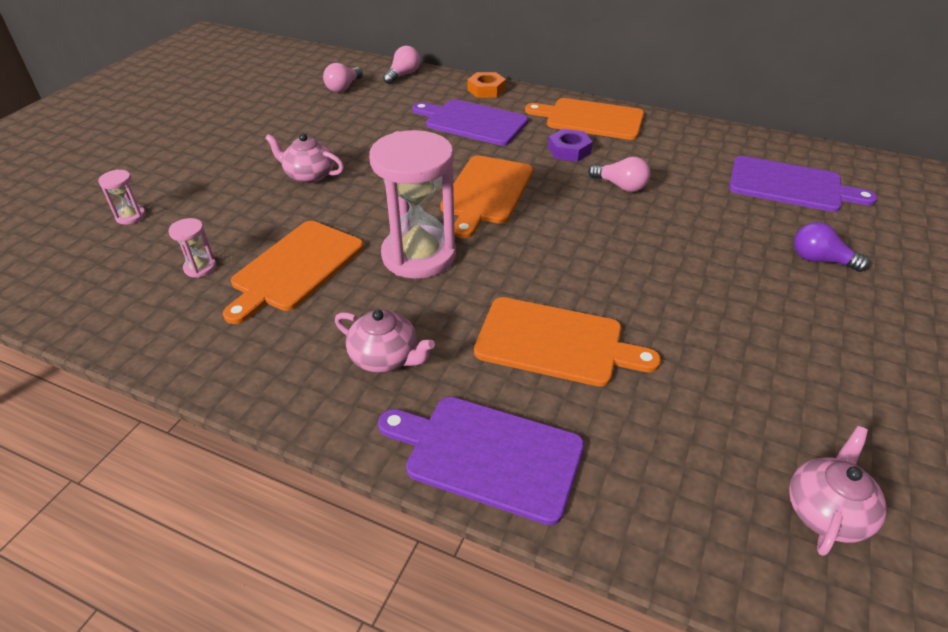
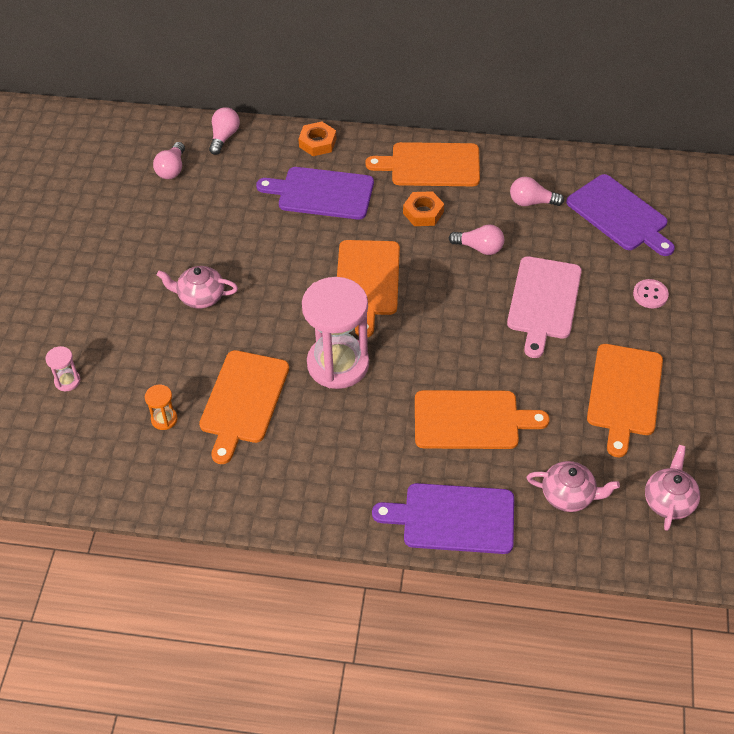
camera: 15 degrees left, 10 degrees up
(200, 267) = (164, 419): pink hourglass -> orange hourglass
(385, 357) = (353, 463): pink teapot -> pink teapot (569, 495)
(569, 150) = (423, 212): purple nut -> orange nut
(683, 243) = (544, 301): none -> pink cutting board
(689, 160) = (531, 202): none -> pink light bulb
(772, 356) = (624, 393): none -> orange cutting board
(790, 185) = (619, 215): purple cutting board -> purple cutting board turned 45 degrees clockwise
(820, 260) = (650, 295): purple light bulb -> pink button

